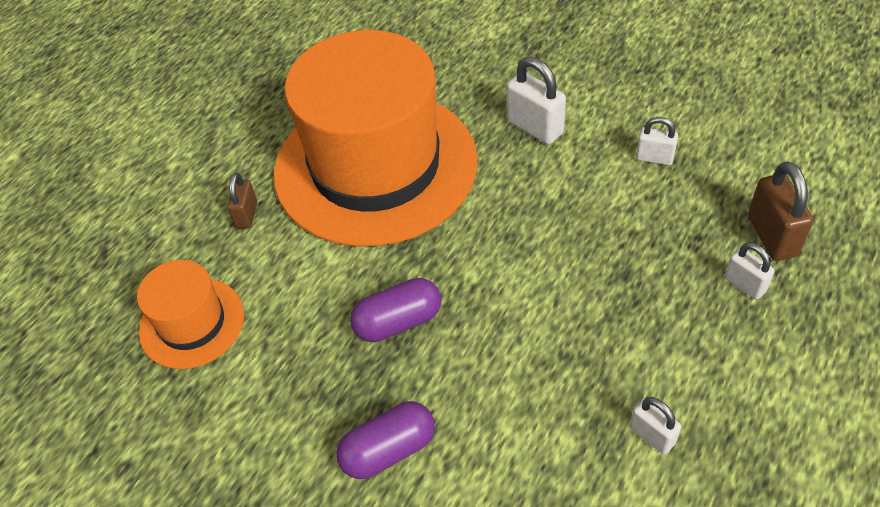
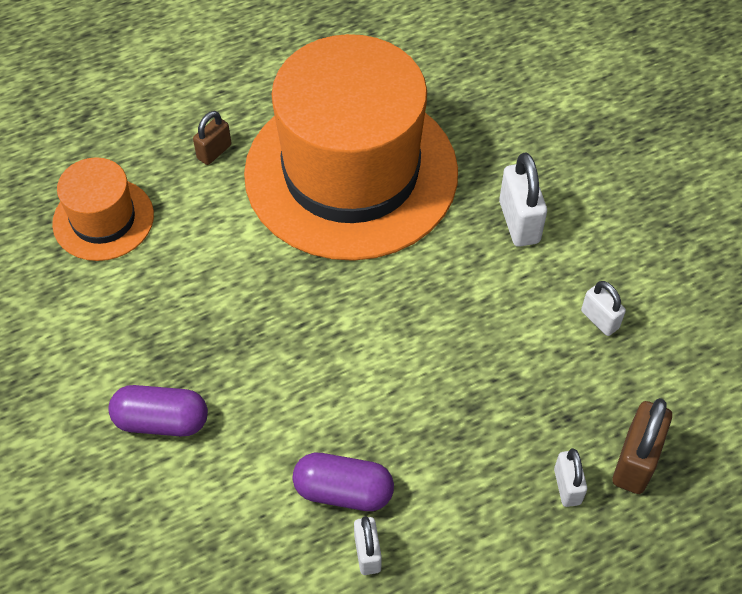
camera: 30 degrees right, 5 degrees up
(398, 322) = (254, 323): purple capsule -> purple capsule (343, 491)

